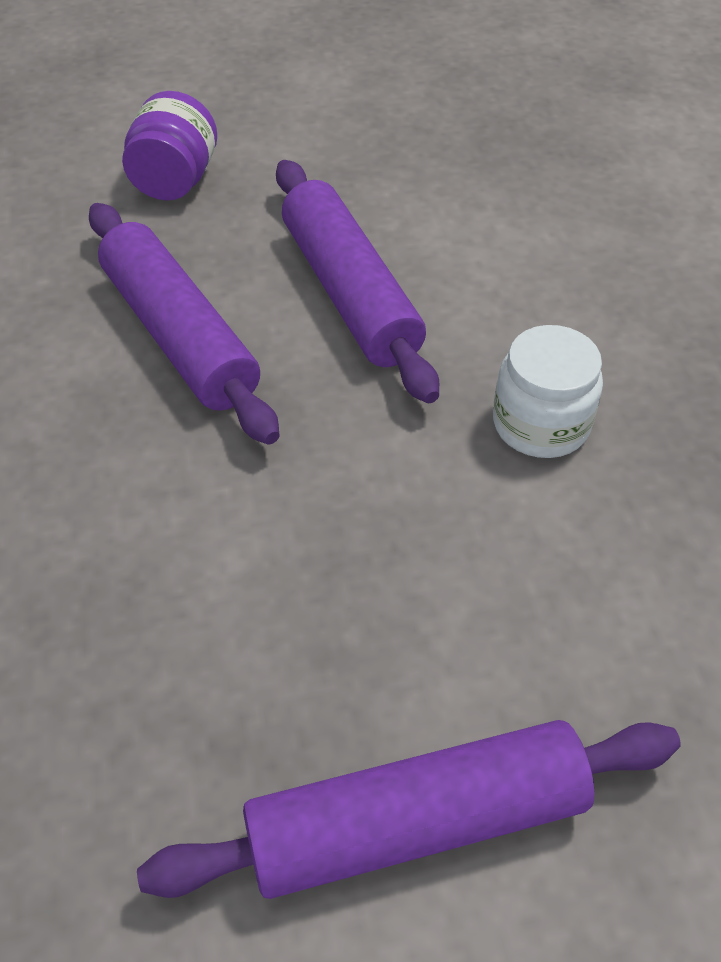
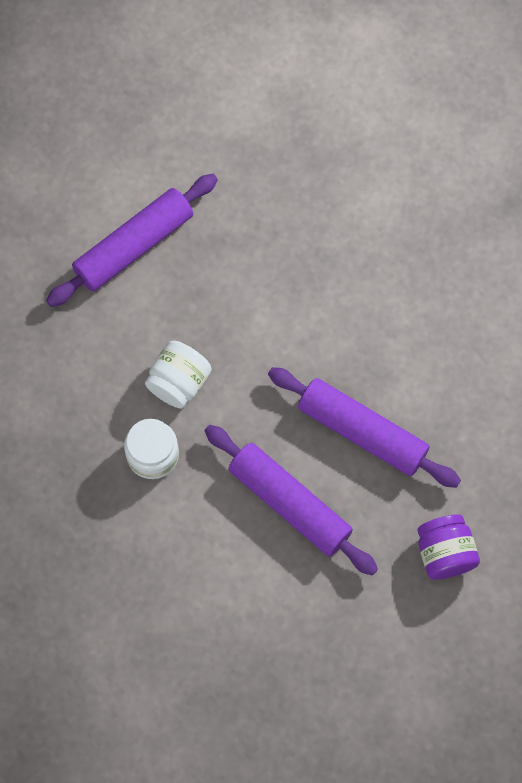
camera: 155 degrees right, 20 degrees up
(443, 513) = (179, 382): none -> white jar

